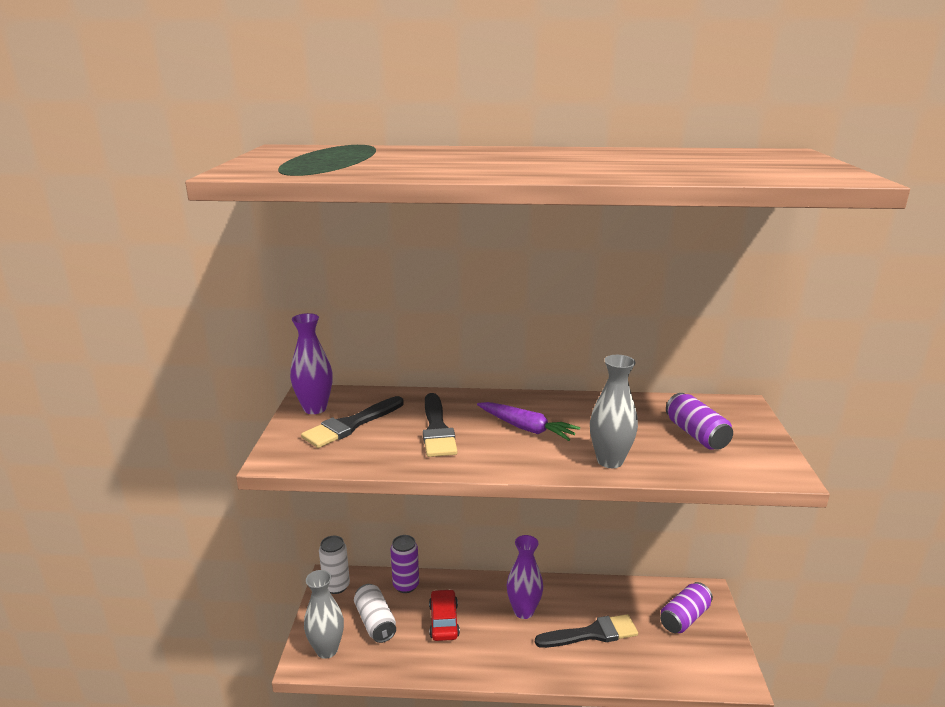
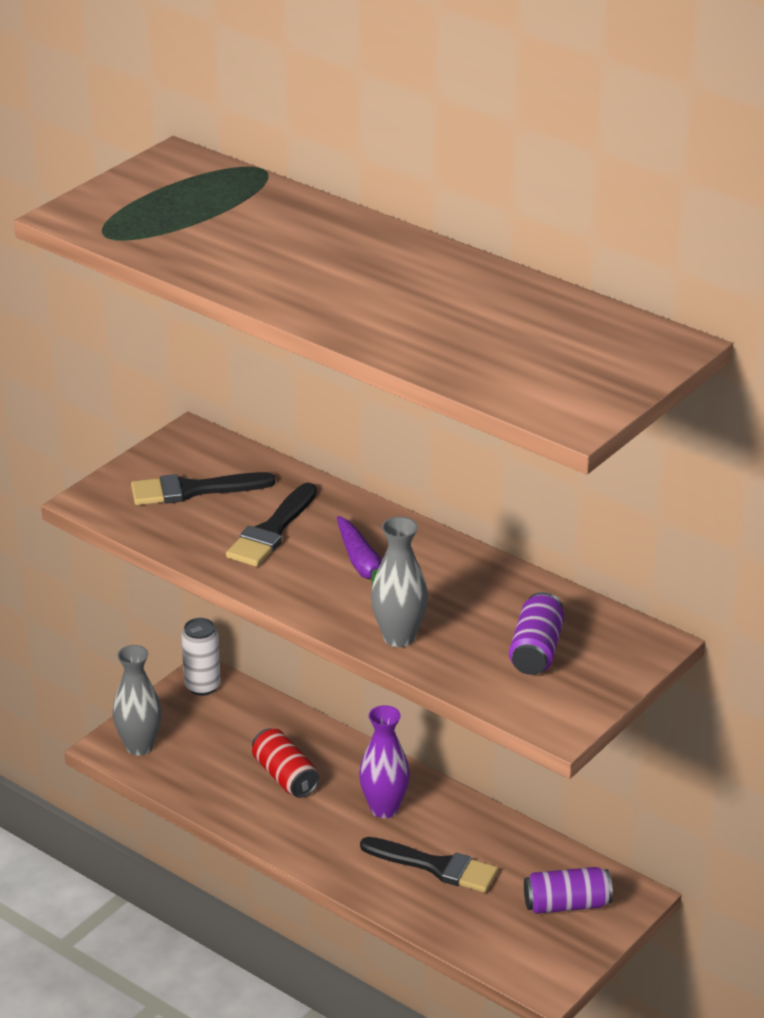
camera: 35 degrees right, 10 degrees up
(315, 408) = (178, 455): purple vase -> none
(375, 622) = (211, 743): white can -> none
(406, 585) = (279, 720): purple can -> none
(444, 621) = (285, 776): red car -> red can

